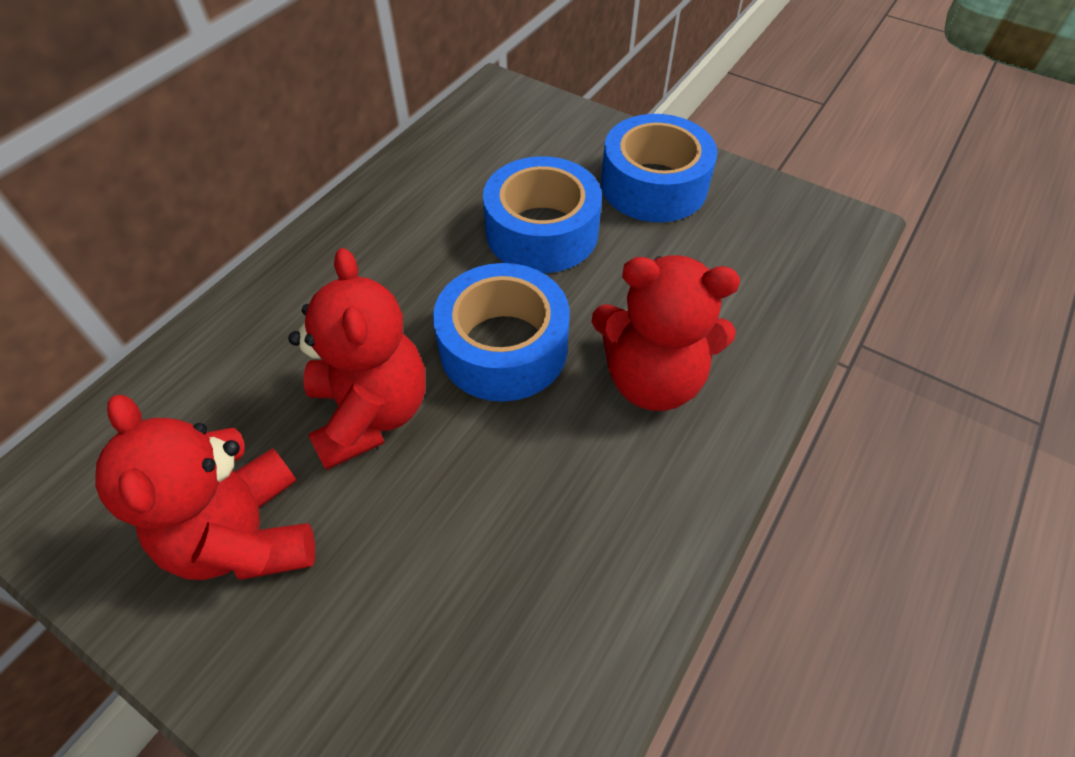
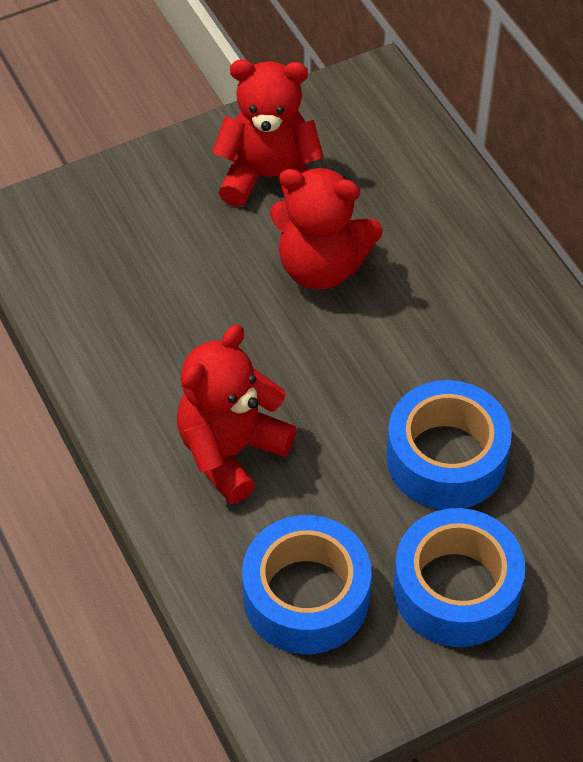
camera: 120 degrees right, 0 degrees up
(503, 347) = (328, 369): blue tape -> blue tape (306, 596)

